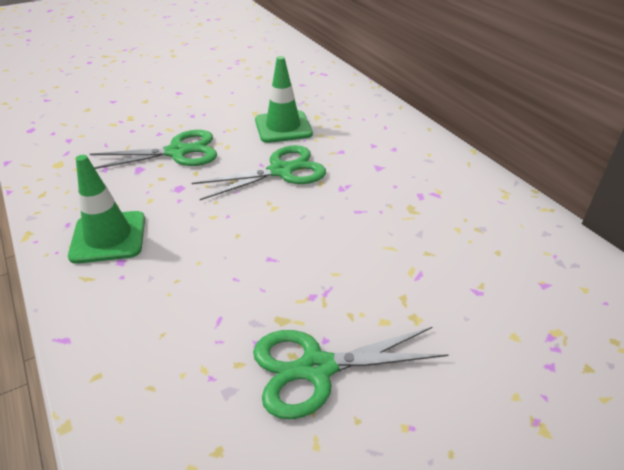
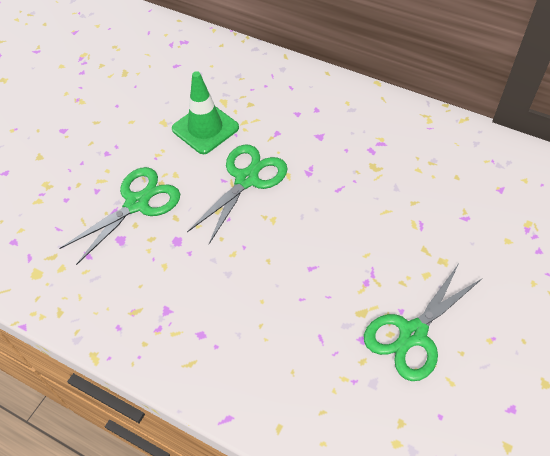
camera: 30 degrees left, 15 degrees up
(108, 237) = (168, 319): green traffic cone -> none

